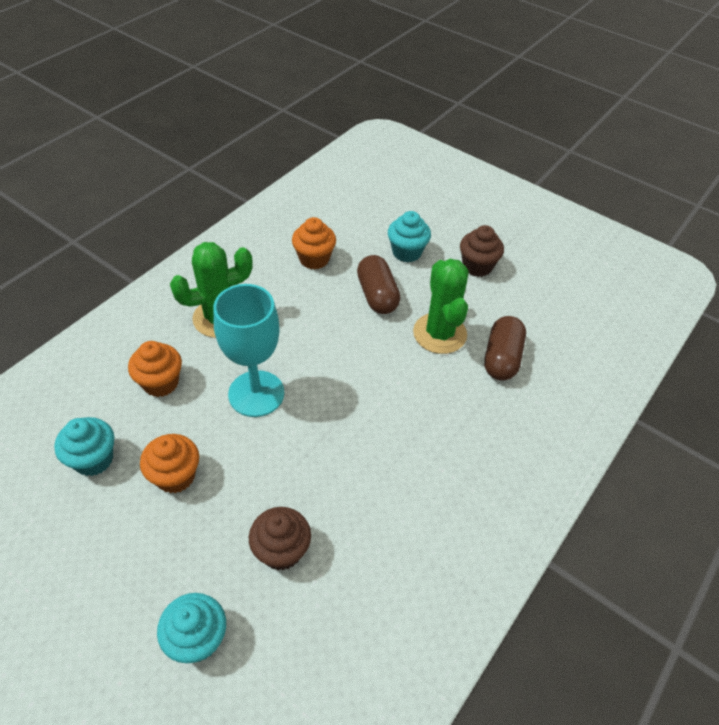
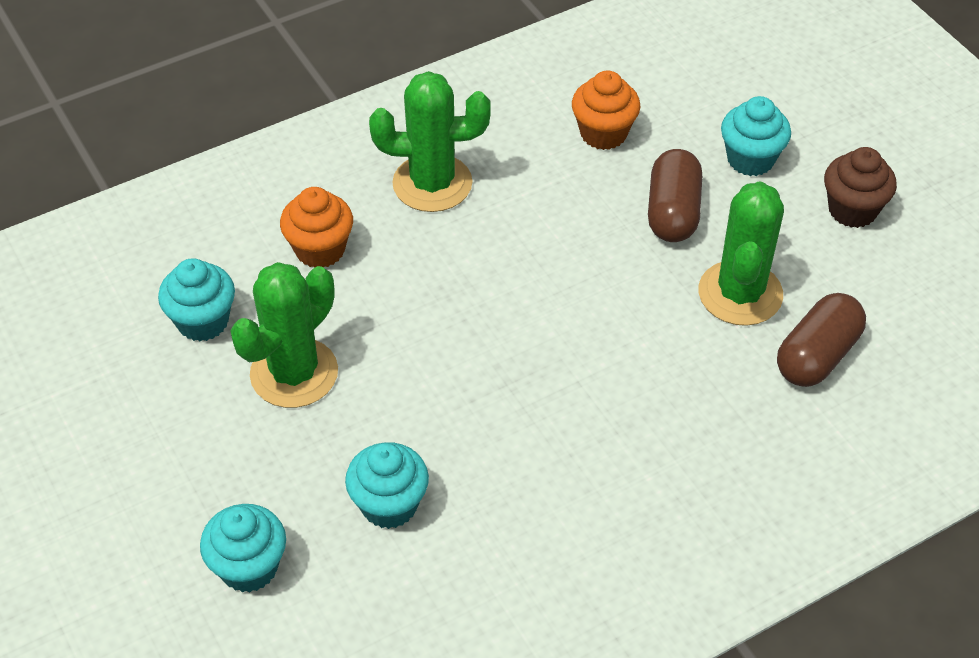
camera: 25 degrees right, 0 degrees up
(175, 476) = (294, 373): orange cupcake -> green cactus
(256, 393) = (439, 300): turquoise goblet -> none
(281, 550) = (389, 505): brown cupcake -> turquoise cupcake

